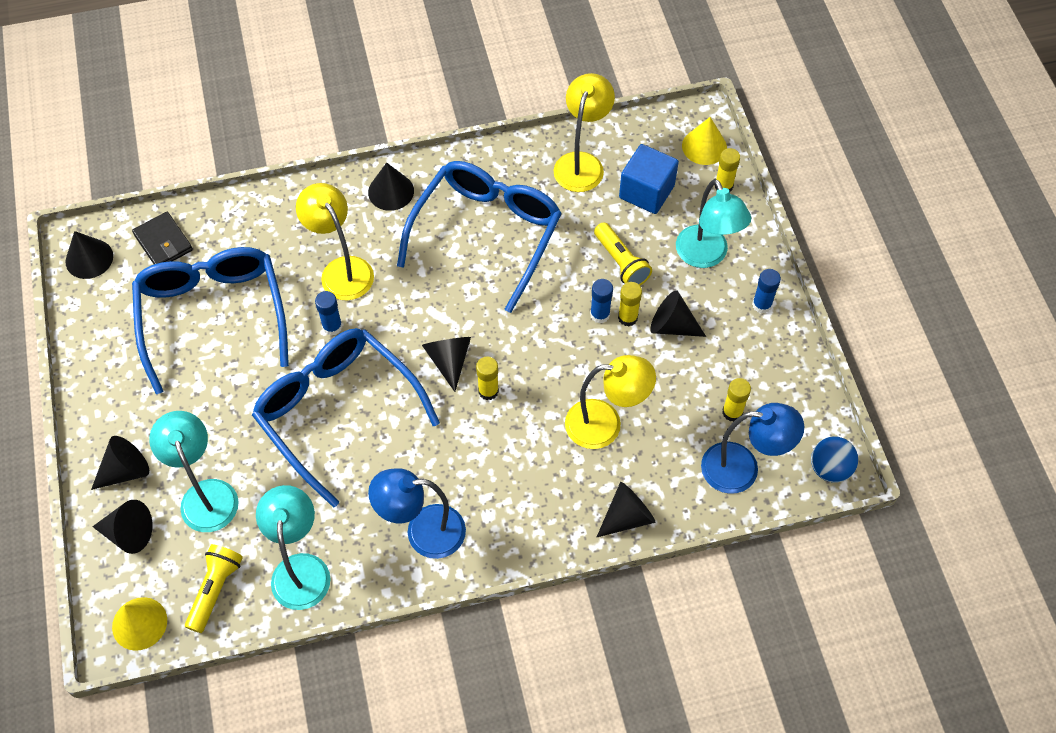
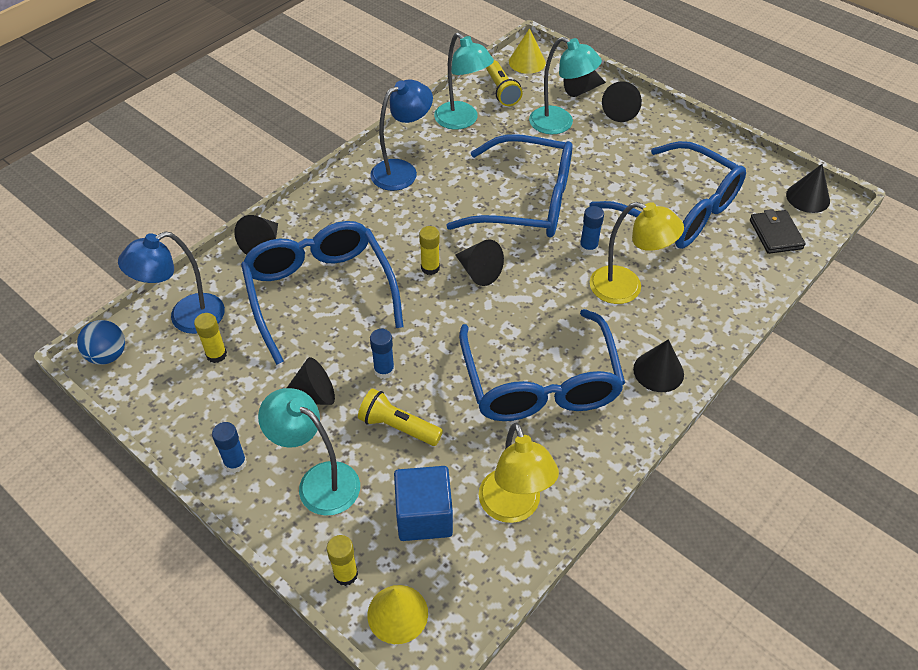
camera: 145 degrees right, 10 degrees down
(163, 242) = (775, 234): black wallet -> black wallet turned 60 degrees clockwise
(605, 424) = (320, 293): yellow lamp -> blue glasses
(627, 317) = (357, 381): yellow glue stick -> none

